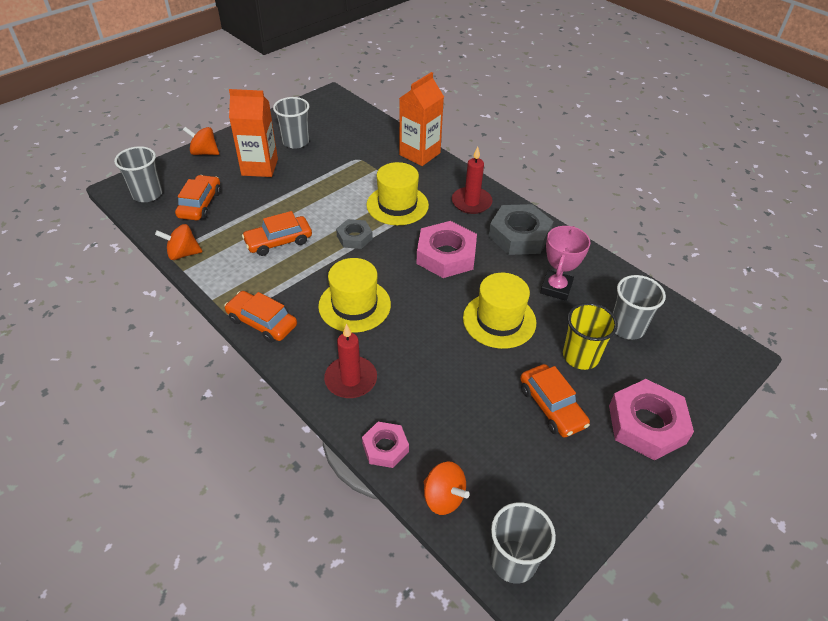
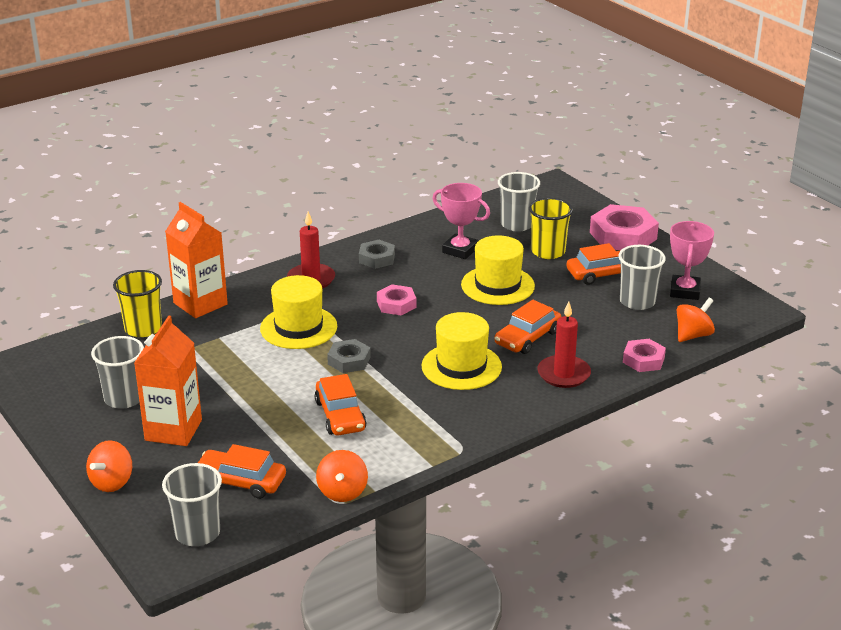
camera: 80 degrees left, 15 degrees down
(262, 322) = (476, 428): orange car -> orange car (527, 337)
(381, 135) = (143, 328): none -> yellow cup
(446, 255) = (396, 304): pink nut -> pink nut, size x0.57
(513, 561) = (746, 311): grey cup -> grey cup (637, 302)
(519, 235) = (377, 258): grey nut -> grey nut, size x0.57
(540, 490) = (684, 291): none -> pink trophy

